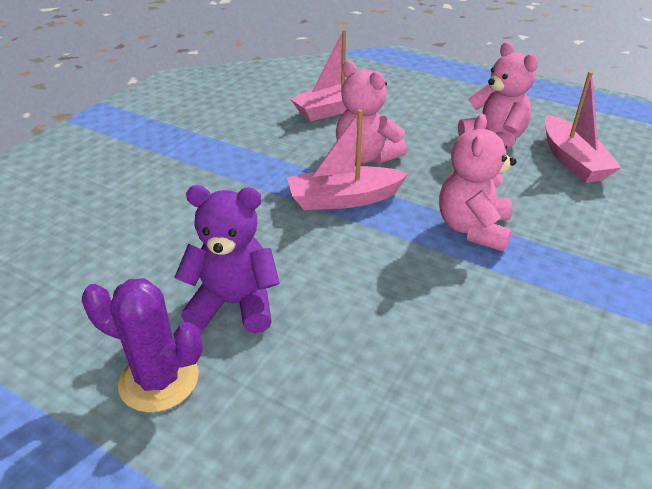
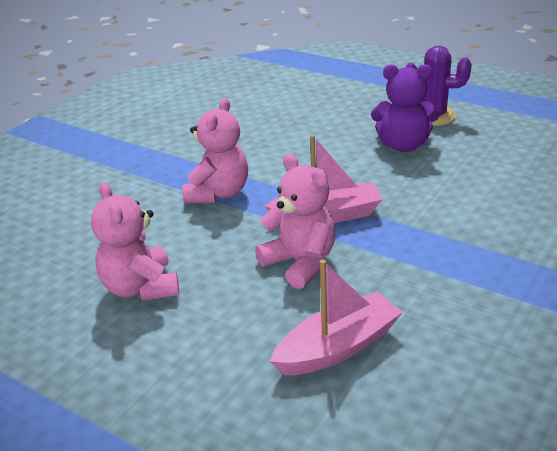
camera: 175 degrees left, 5 degrees down
(572, 160) = (73, 262): pink boat -> none

